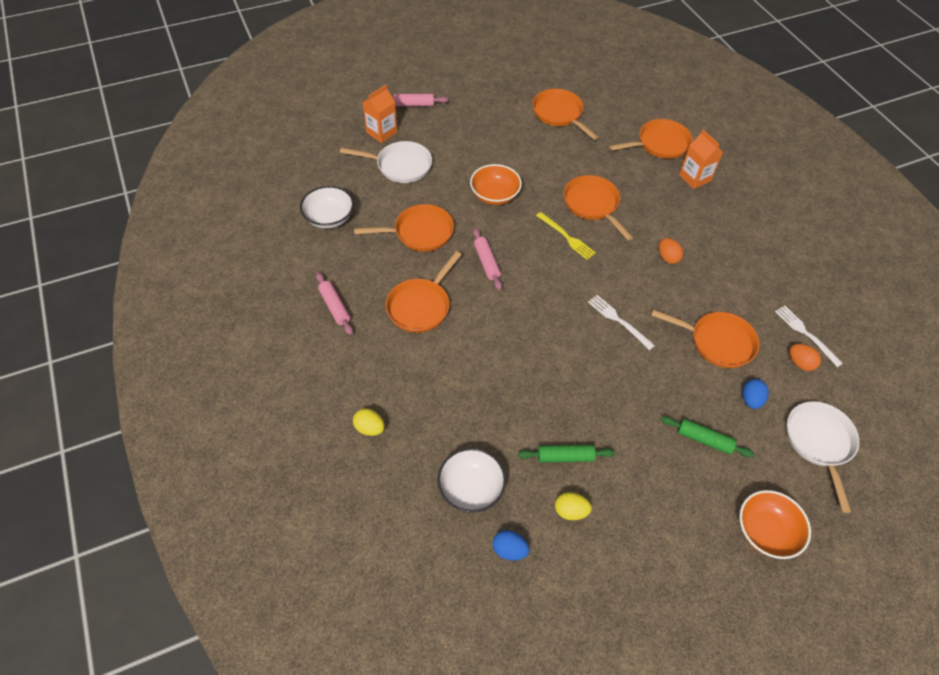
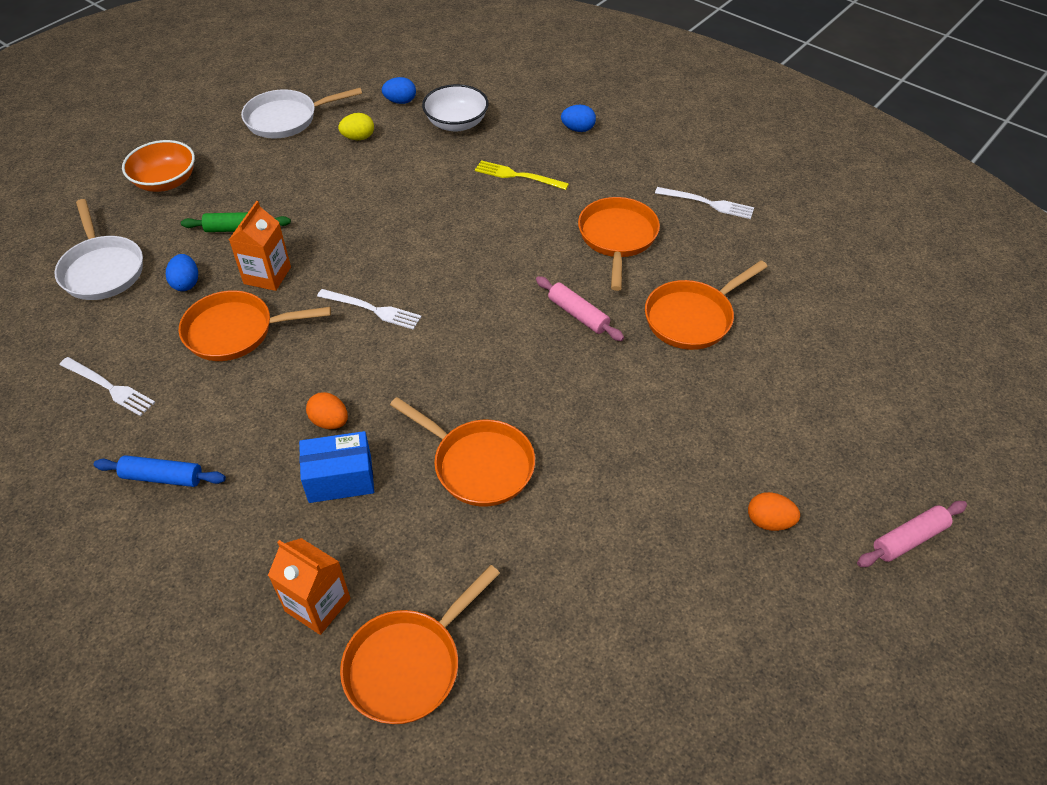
camera: 155 degrees right, 5 degrees down
(329, 218) = (819, 290): white bowl -> none
(335, 307) = (707, 203): pink rolling pin -> white fork
(369, 428) = (578, 129): yellow egg -> blue egg
(381, 132) = (897, 452): orange carton -> orange carton (267, 275)
(400, 166) = (810, 404): white pan -> white pan (286, 119)
(494, 195) = (636, 416): orange bowl -> none
(559, 114) = (641, 651): orange pan -> none
(565, 457) = (380, 169): green rolling pin -> none
(566, 237) = (492, 393): yellow fork -> yellow fork (518, 176)
(669, 226) = (340, 479): none -> blue box
(770, 264) = (163, 477): none -> blue rolling pin
(800, 363) = (120, 346): orange egg -> orange egg (769, 521)

